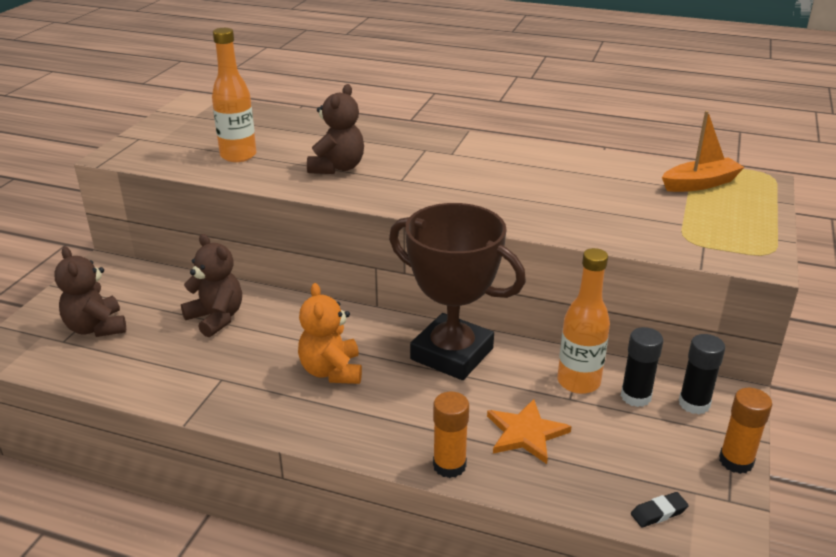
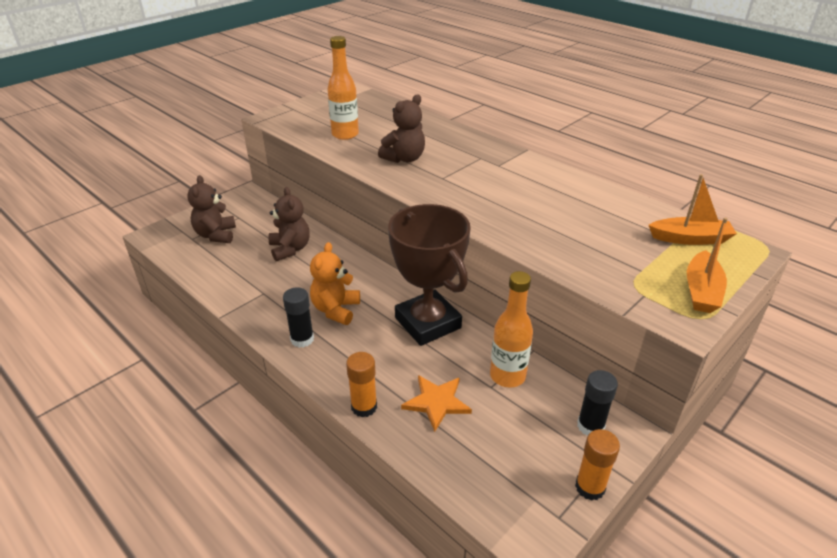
camera: 25 degrees right, 5 degrees up
(635, 396) = (545, 403): black glue stick -> black glue stick (302, 339)
(658, 513) = (492, 504): black eraser -> none
(749, 229) = (701, 291): none -> orange boat

